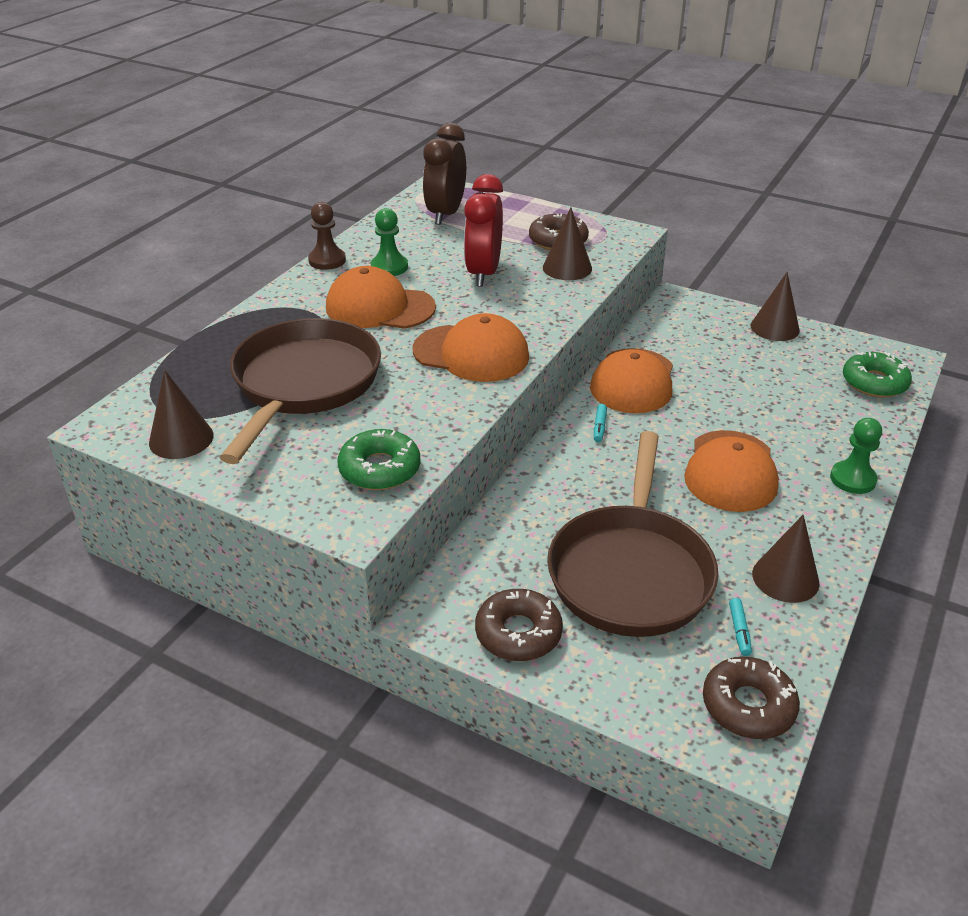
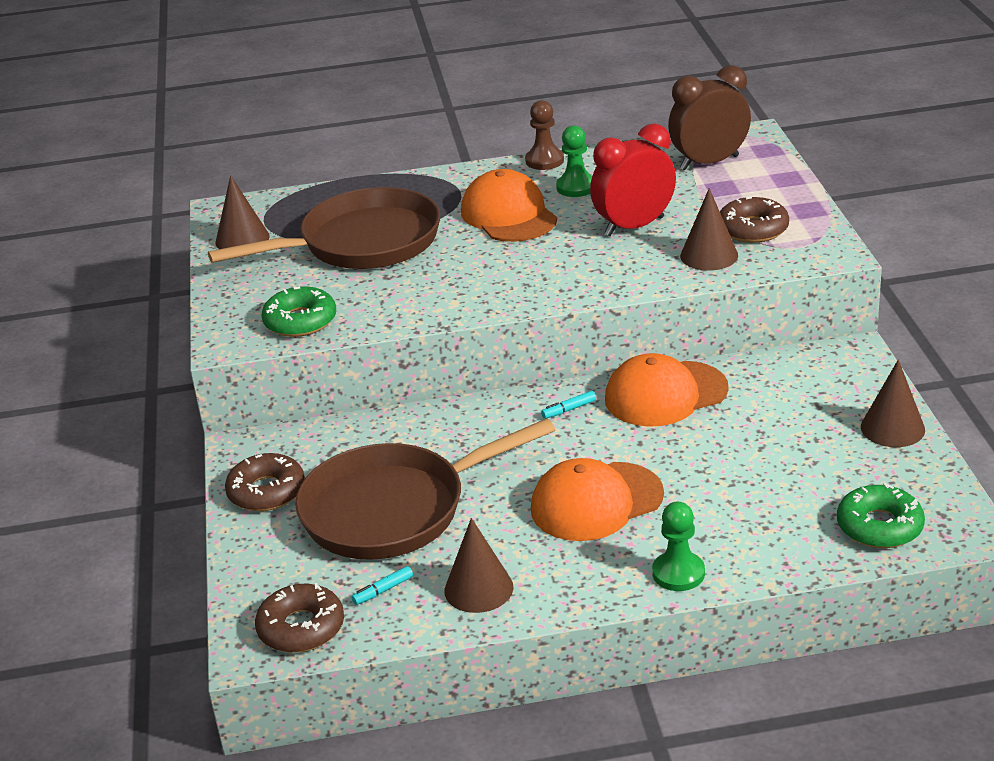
camera: 55 degrees right, 5 degrees down
(471, 353) = (499, 281): orange cap -> none

